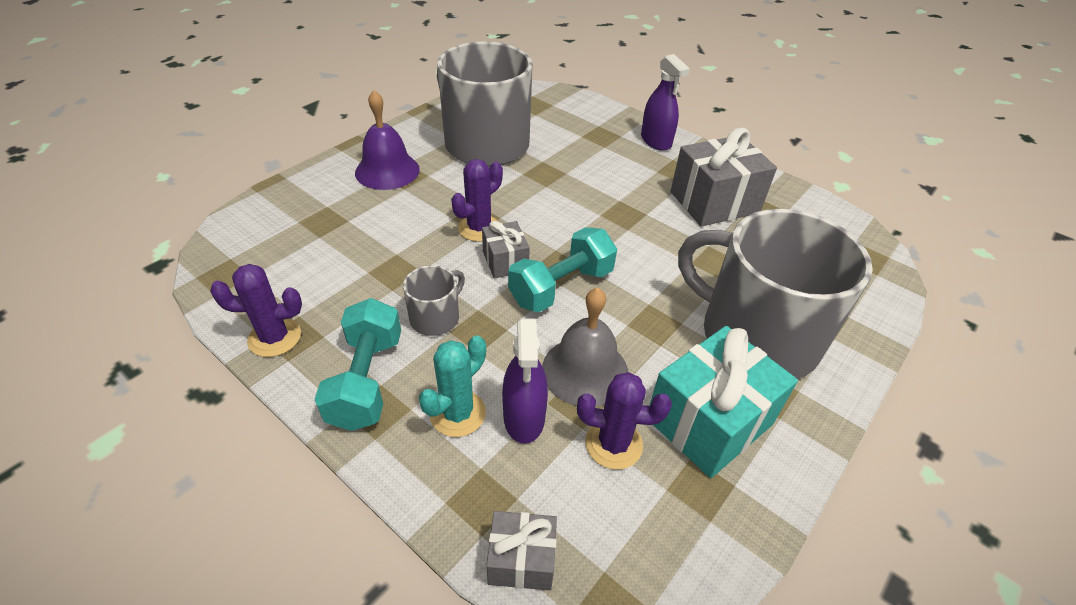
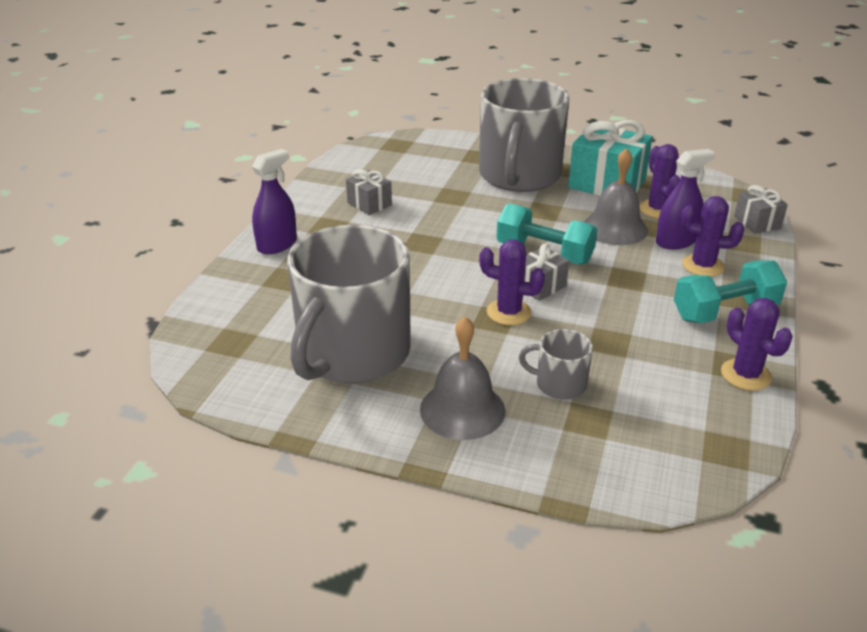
camera: 110 degrees left, 10 degrees down
(387, 171) = (462, 409): purple bell -> grey bell
(436, 317) = (636, 301): grey mug -> grey mug (559, 384)
(457, 413) = (702, 266): turquoise cactus -> purple cactus
(714, 202) = (369, 204): grey gift -> grey gift, size x0.53

